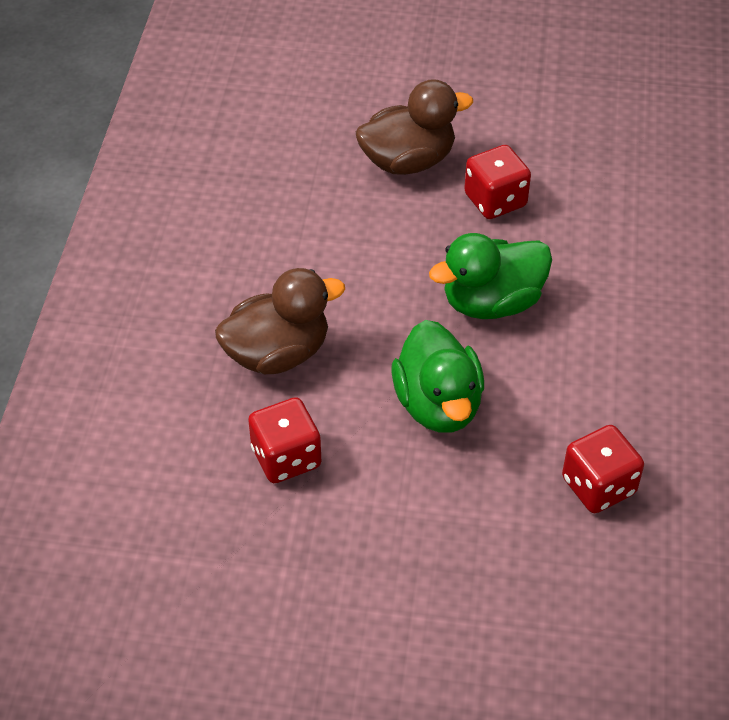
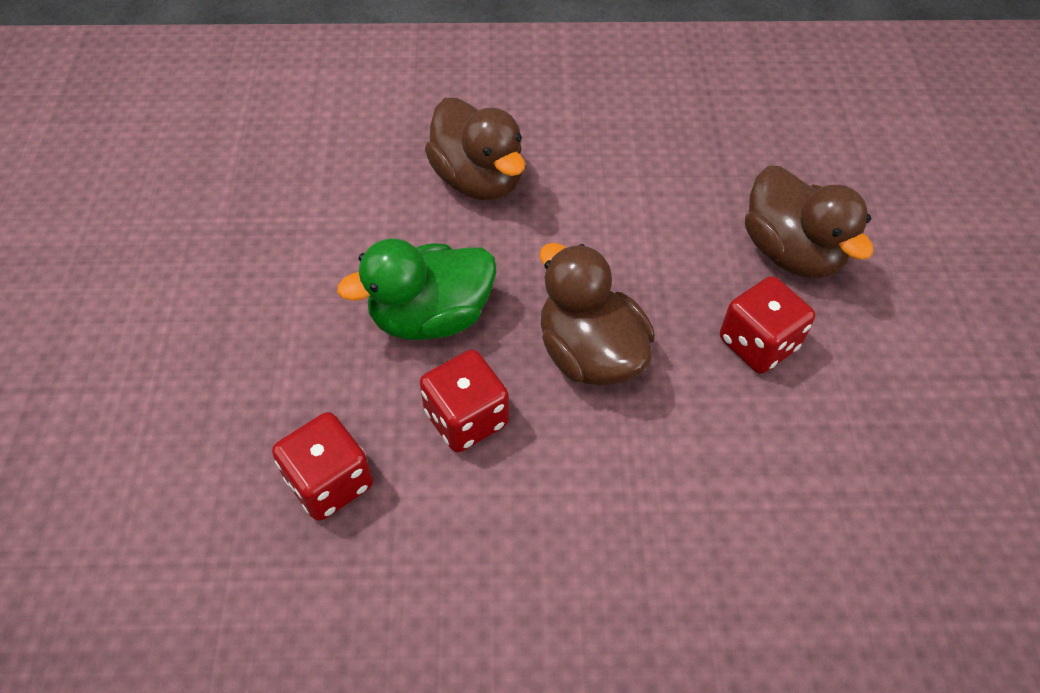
camera: 80 degrees right, 5 degrees up
(286, 457) = (350, 203): red dice -> red dice (466, 418)
(491, 302) = (589, 353): green duck -> brown duck

